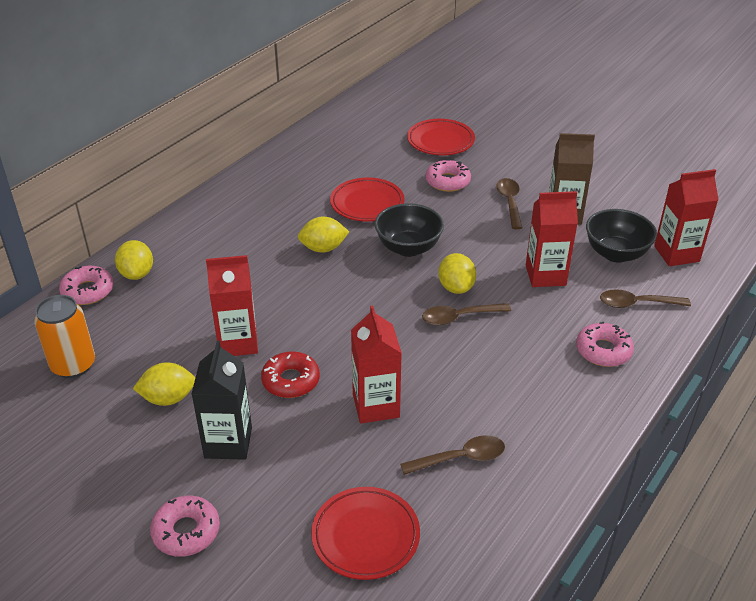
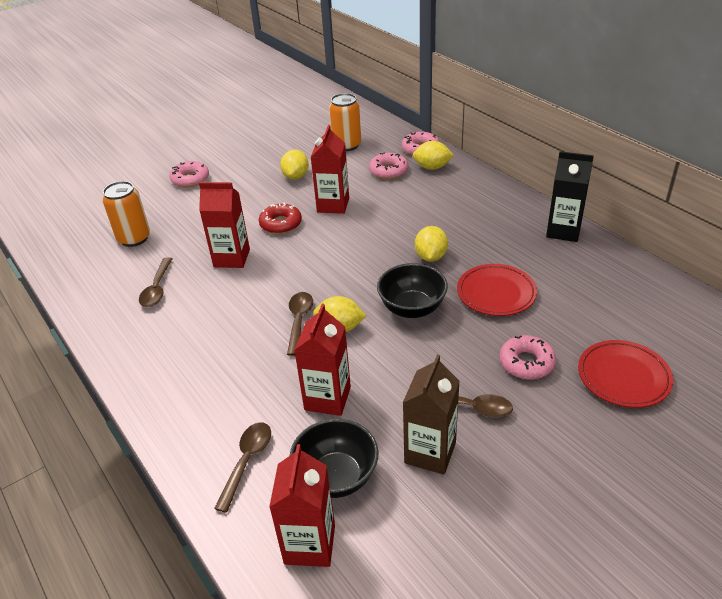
camera: 110 degrees right, 0 degrees up
(228, 442) = (243, 196): black carton -> black carton (563, 231)
(365, 536) = (134, 238): red plate -> orange can
(603, 351) = (202, 407): pink donut -> pink donut (388, 171)

